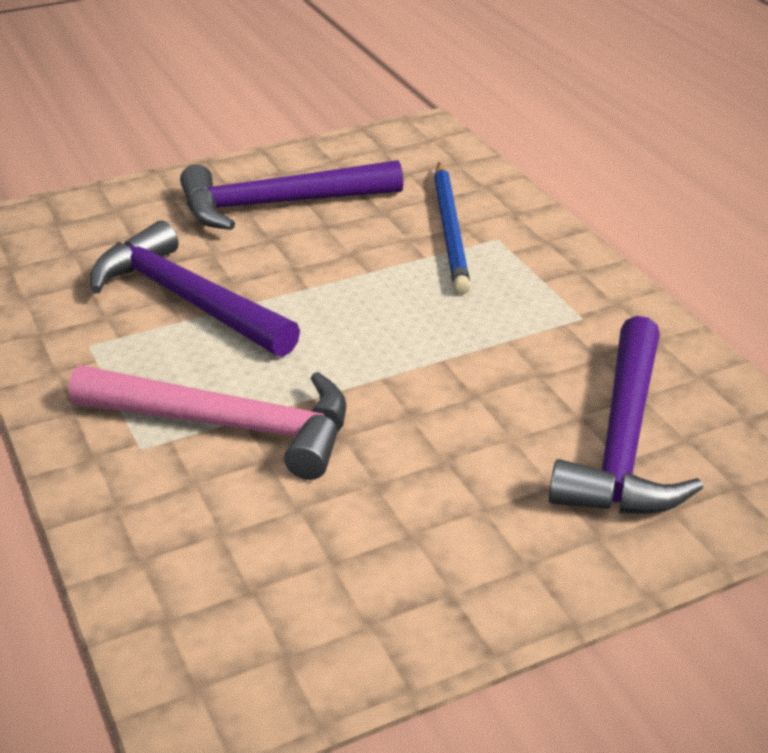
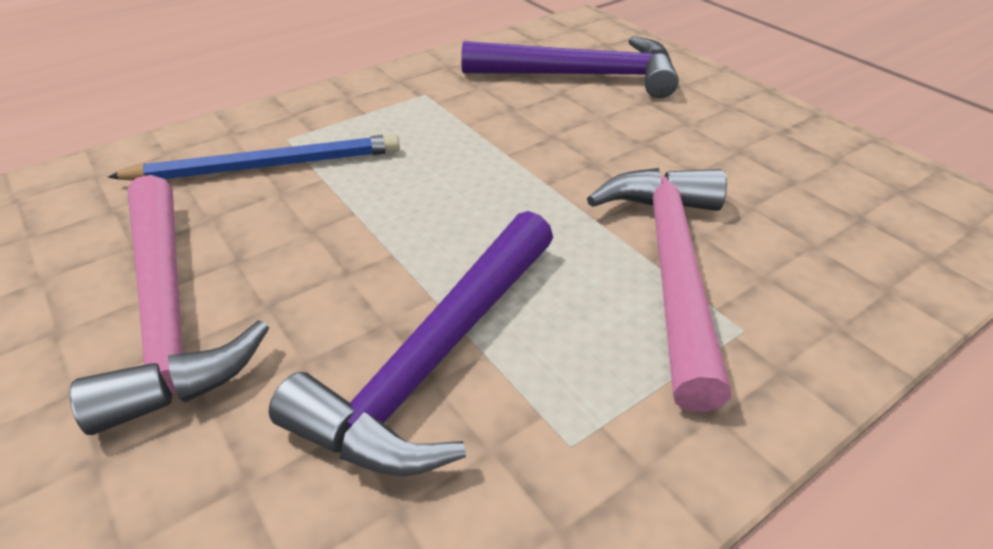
camera: 100 degrees left, 5 degrees up
(278, 204) = (169, 313): purple hammer -> pink hammer

